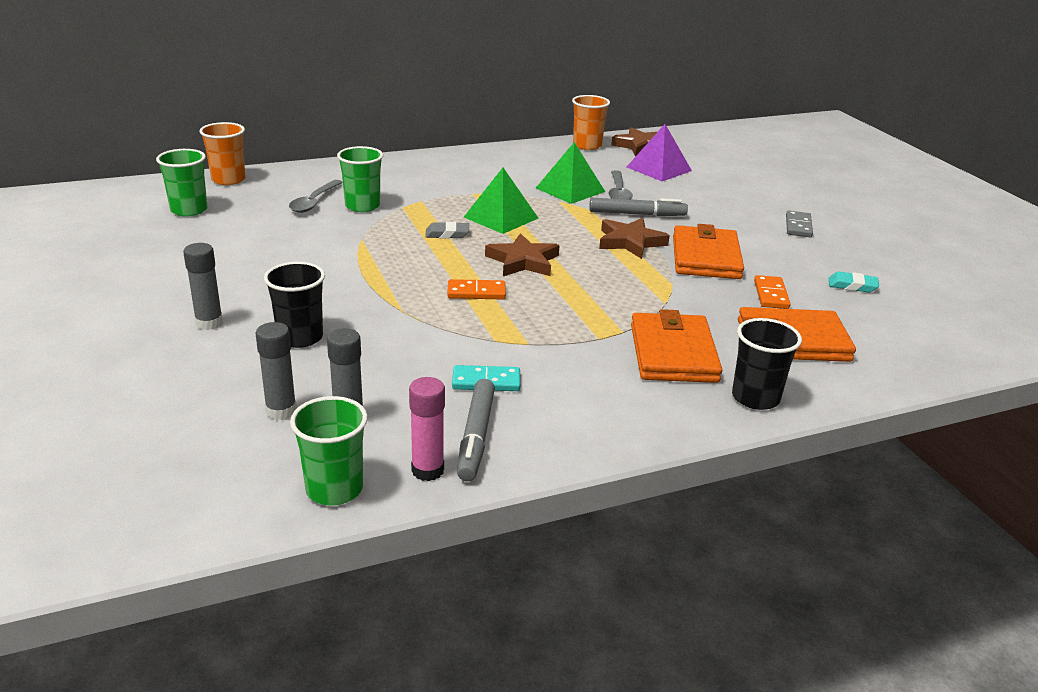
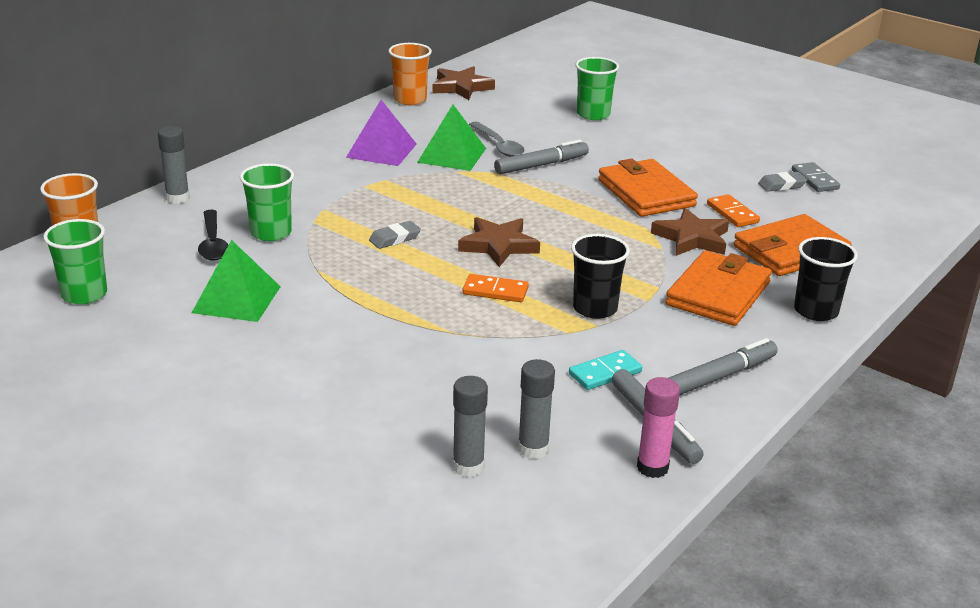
camera: 30 degrees left, 0 degrees up
(209, 323) = (284, 409): grey glue stick -> grey glue stick (177, 198)
(300, 337) = (393, 392): black cup -> black cup (595, 308)
(314, 202) = (213, 243): grey spoon -> black spoon
(334, 489) = (600, 514): green cup -> green cup (593, 114)
(476, 292) = (495, 291): orange domino -> orange domino turned 45 degrees clockwise
(501, 217) = (423, 205): green pyramid -> green pyramid (236, 299)
(588, 420) = (720, 376): none -> grey marker
(630, 242) = (568, 196): brown star -> brown star (692, 238)
(658, 169) = (506, 109): purple pyramid -> purple pyramid (381, 150)
(673, 353) = (718, 294): orange wallet -> orange wallet turned 60 degrees clockwise
(798, 226) = (685, 139): grey domino -> grey domino (814, 180)
(852, 286) = (782, 185): turquoise eraser -> grey eraser

